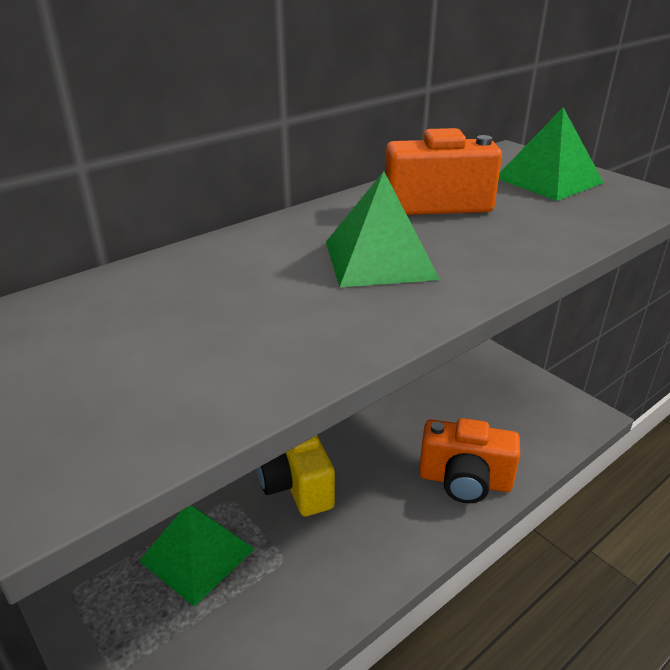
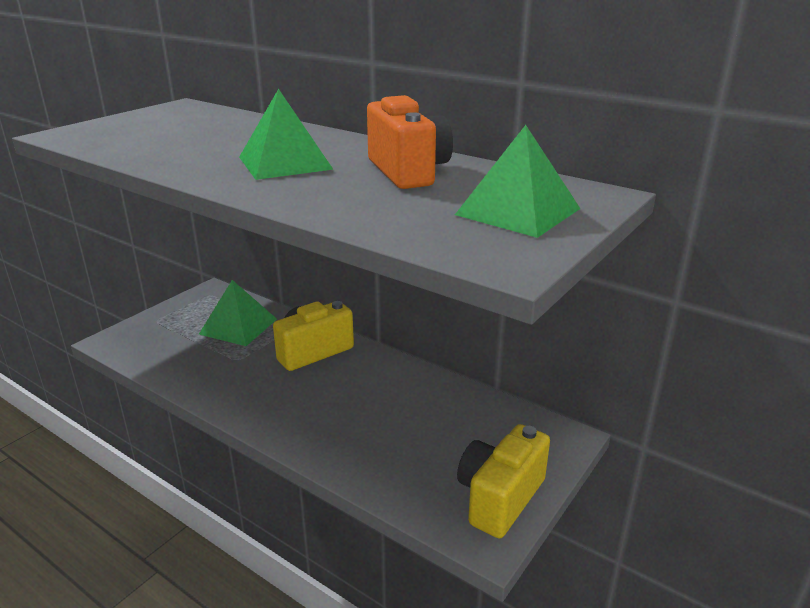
camera: 75 degrees right, 5 degrees down
(464, 481) = (340, 439): orange camera -> none
(547, 399) = (499, 498): none -> yellow camera

